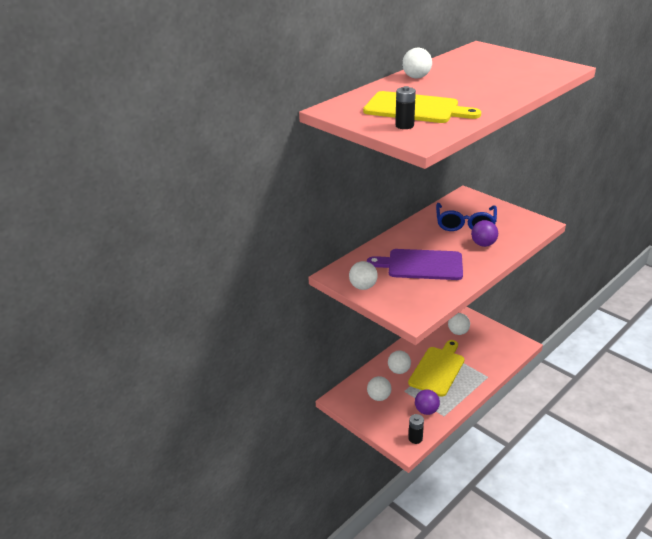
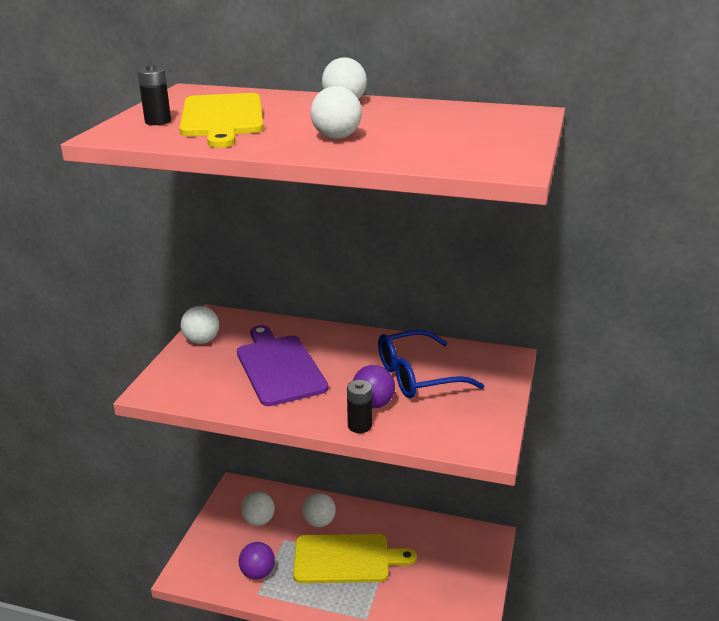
camera: 60 degrees right, 5 degrees down
(415, 438) = (201, 578): black battery -> black battery (359, 426)
(458, 332) = (442, 555): white ball -> white ball (336, 137)

